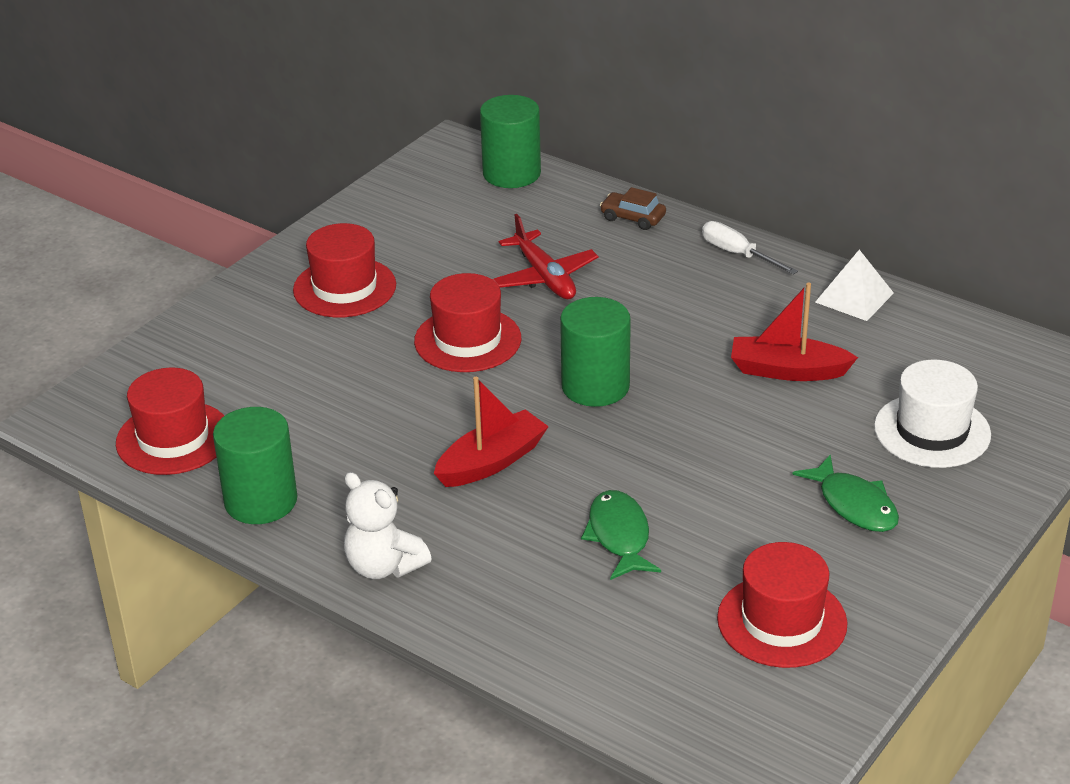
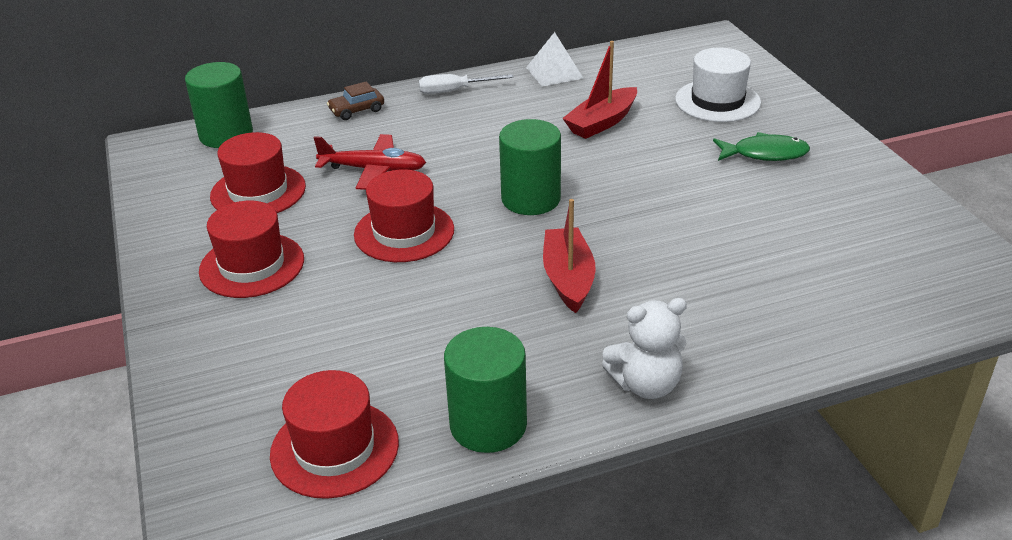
camera: 55 degrees left, 0 degrees up
(619, 536) = (713, 255): green fish -> none
(782, 621) = (861, 225): red hat -> red hat (258, 191)

